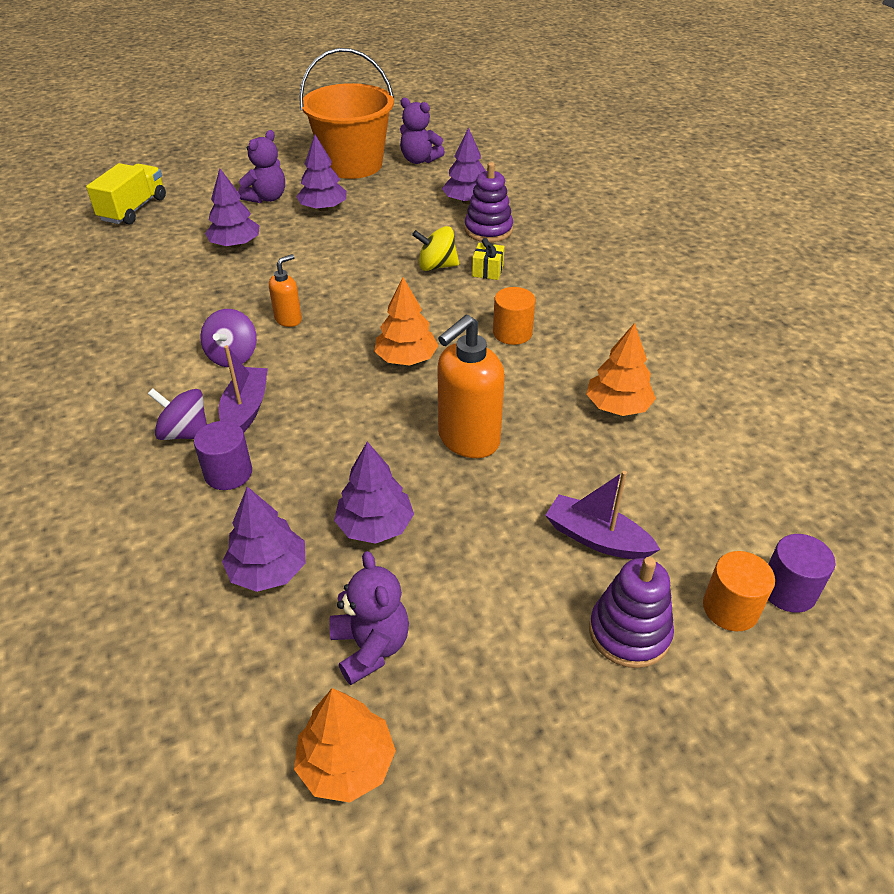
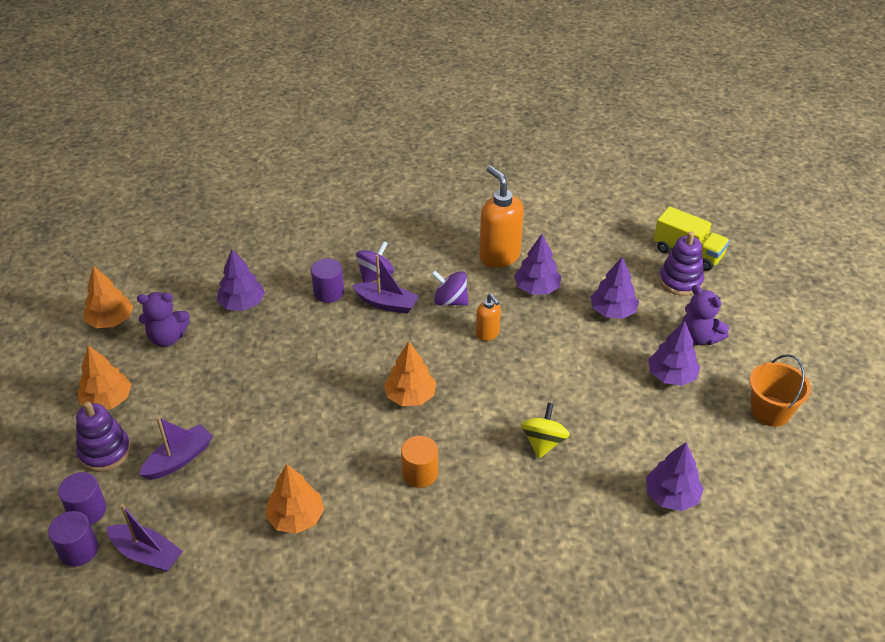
camera: 105 degrees right, 0 degrees up
(352, 165) = (770, 411): orange bucket -> orange bucket, size x0.58
(375, 526) = (250, 352): purple tree -> purple tree (537, 288)
(419, 160) = (780, 473): purple teddy bear -> none
(468, 440) = (303, 413): orange soap dispenser -> orange soap dispenser (499, 256)
(488, 230) = (604, 500): purple stacking toy -> purple stacking toy (680, 281)
(488, 270) = (525, 480): yellow gift -> none
(534, 676) = (107, 400): none -> orange tree
(730, 608) = (87, 510): orange cylinder -> purple cylinder
(744, 518) = (146, 554): none -> purple boat

